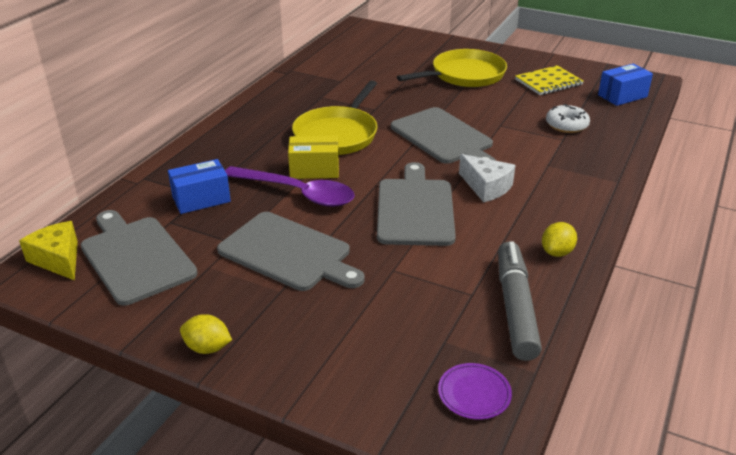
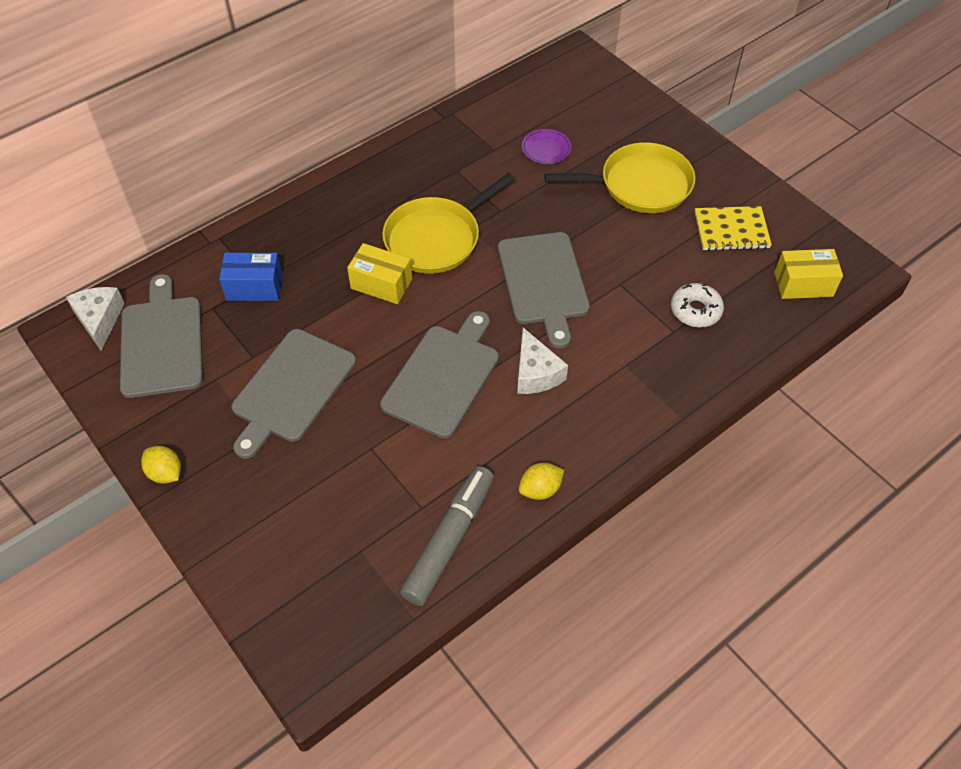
camera: 25 degrees right, 20 degrees up
(58, 259) = (100, 320): yellow cheese -> white cheese
(288, 253) = (291, 389): grey cutting board -> grey cutting board turned 60 degrees clockwise
(298, 193) = (346, 312): purple spoon -> none
(474, 394) = (346, 617): purple plate -> purple plate (546, 149)
(622, 96) = (803, 284): blue box -> yellow box

